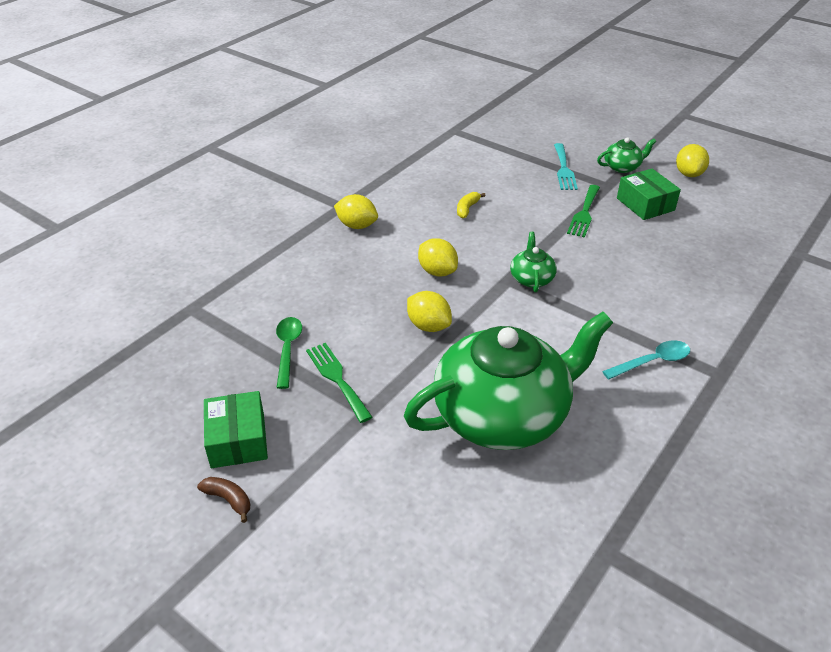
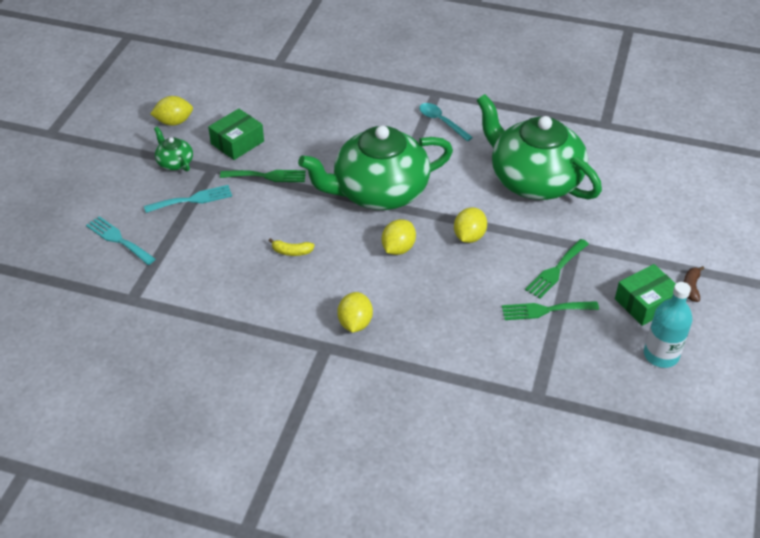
camera: 110 degrees left, 5 degrees up
(161, 420) = (661, 355): none -> turquoise bottle
(288, 349) = (545, 310): green spoon -> green fork
(526, 131) = (118, 239): none -> turquoise fork
(531, 278) = (379, 192): green teapot -> green teapot, size x2.45

